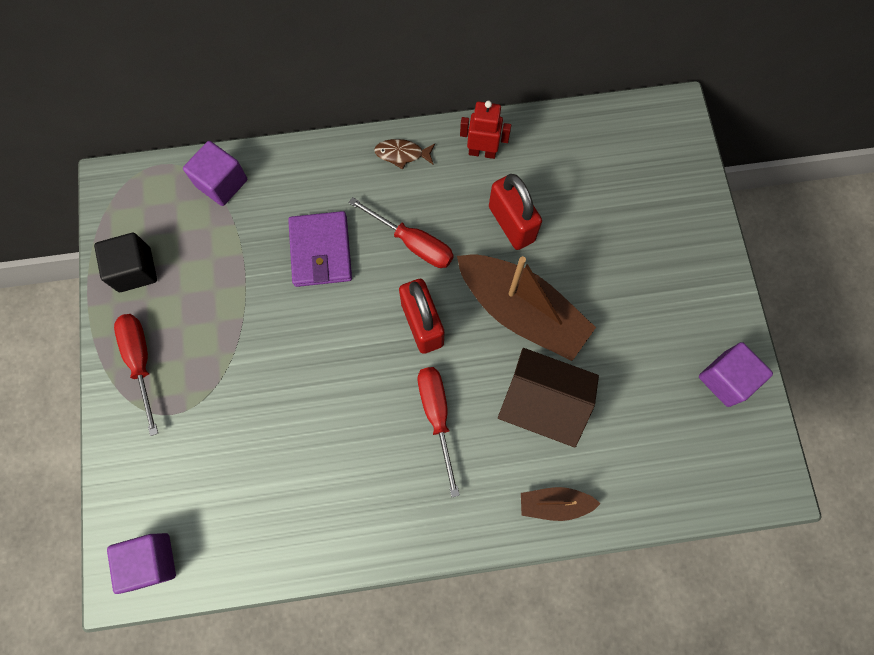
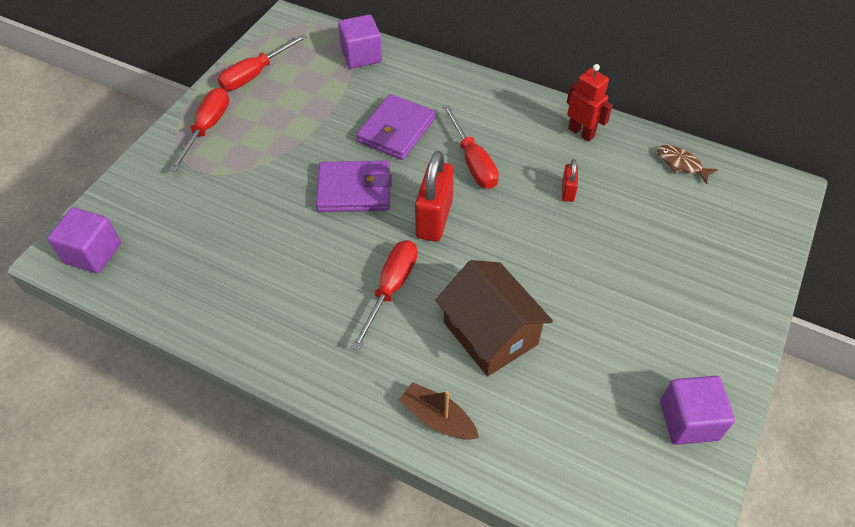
camera: 35 degrees right, 20 degrees down
(135, 270) = (255, 74): black cube -> red screwdriver
(332, 340) = (354, 190): none -> purple wallet
(402, 154) = (513, 103): brown fish -> brown fish (681, 164)
(511, 224) = (567, 191): red padlock -> red padlock, size x0.49
(521, 311) = (526, 256): brown boat -> none

